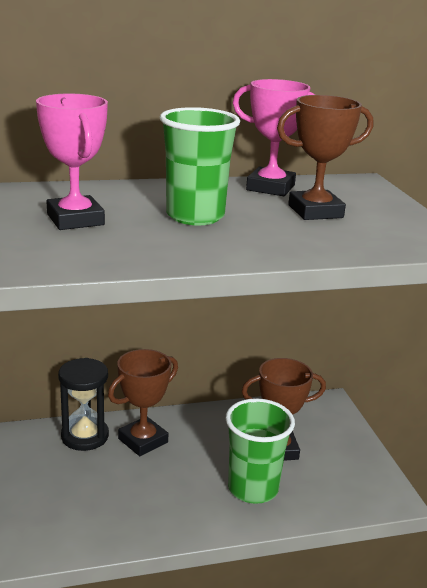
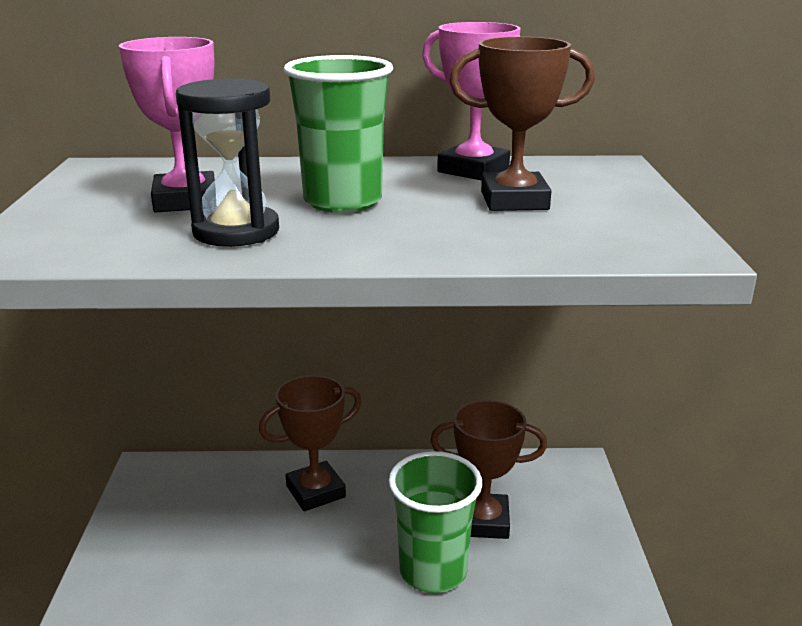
camera: 15 degrees right, 0 degrees up
(85, 436) = (248, 478): black hourglass -> black hourglass (236, 231)

